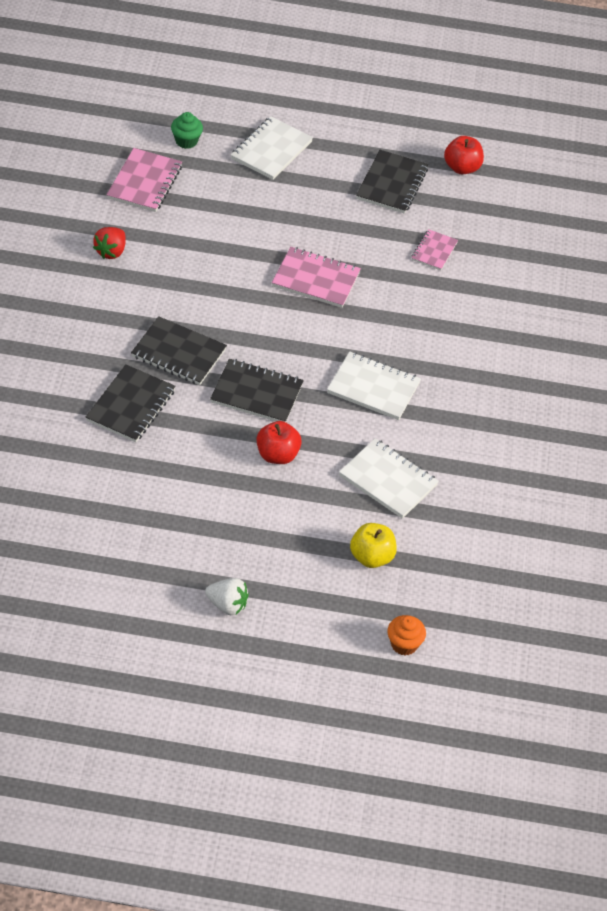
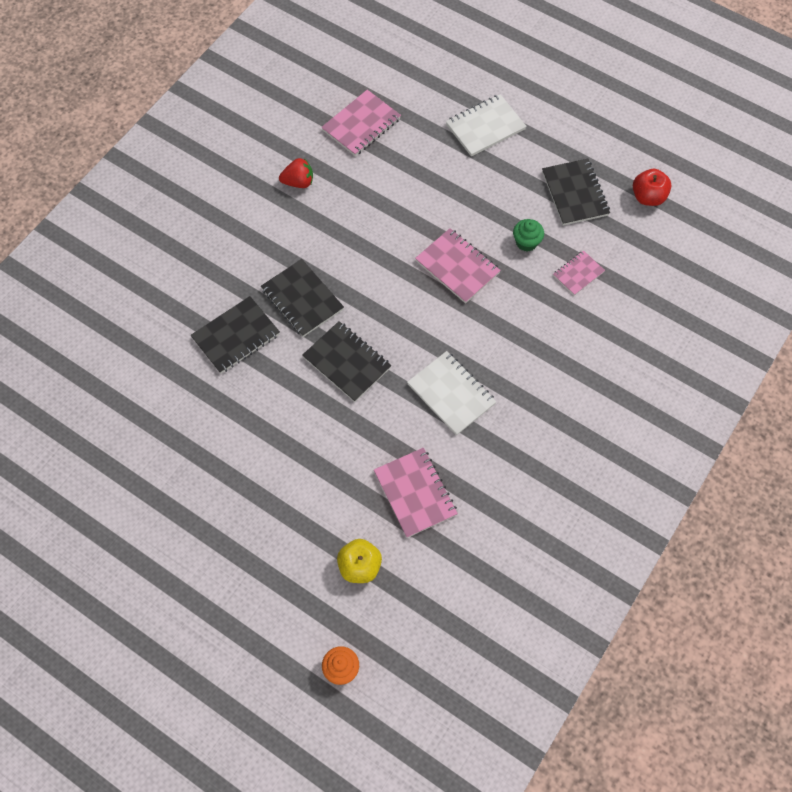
camera: 30 degrees right, 15 degrees up
(111, 251) = (298, 182): red strawberry -> red strawberry turned 150 degrees counterclockwise
(186, 141) = (417, 96): green cupcake -> green cupcake (526, 242)
(227, 605) = (211, 564): white strawberry -> none
(277, 455) = (332, 430): red apple -> none
(388, 480) = (415, 493): white notebook -> pink notebook
(392, 184) = (575, 193): black notebook -> black notebook turned 60 degrees counterclockwise

